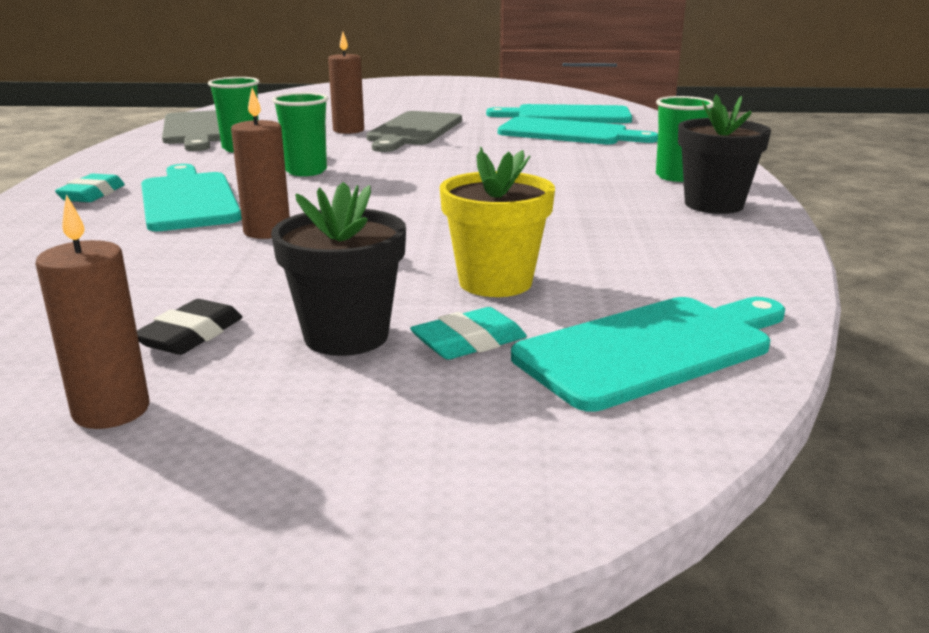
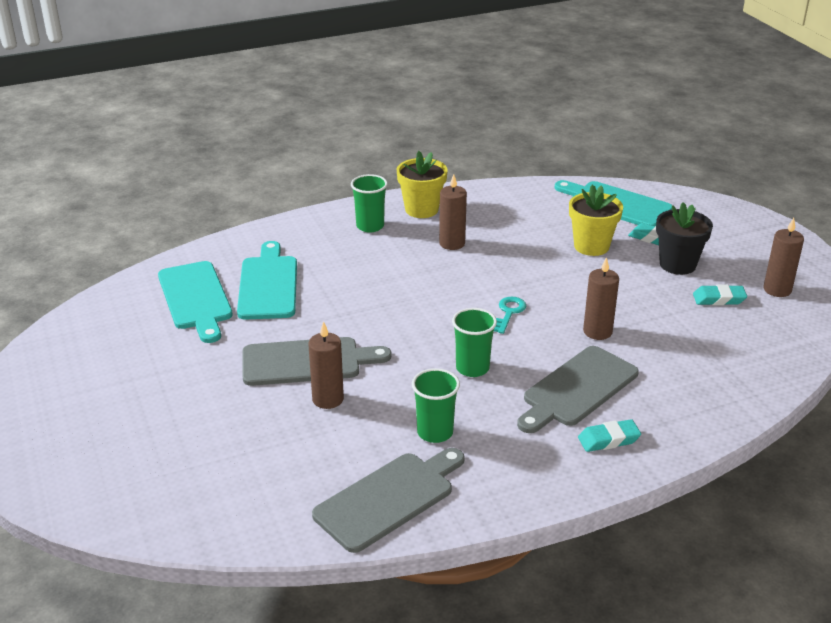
camera: 115 degrees left, 10 degrees up
(188, 200) = (577, 389): turquoise cutting board -> grey cutting board
(191, 335) = (719, 299): black eraser -> turquoise eraser
(382, 200) = (508, 313): none -> turquoise key
(592, 204) = (452, 243): none -> brown candle
(713, 204) = (421, 209): black flower pot -> yellow flower pot

